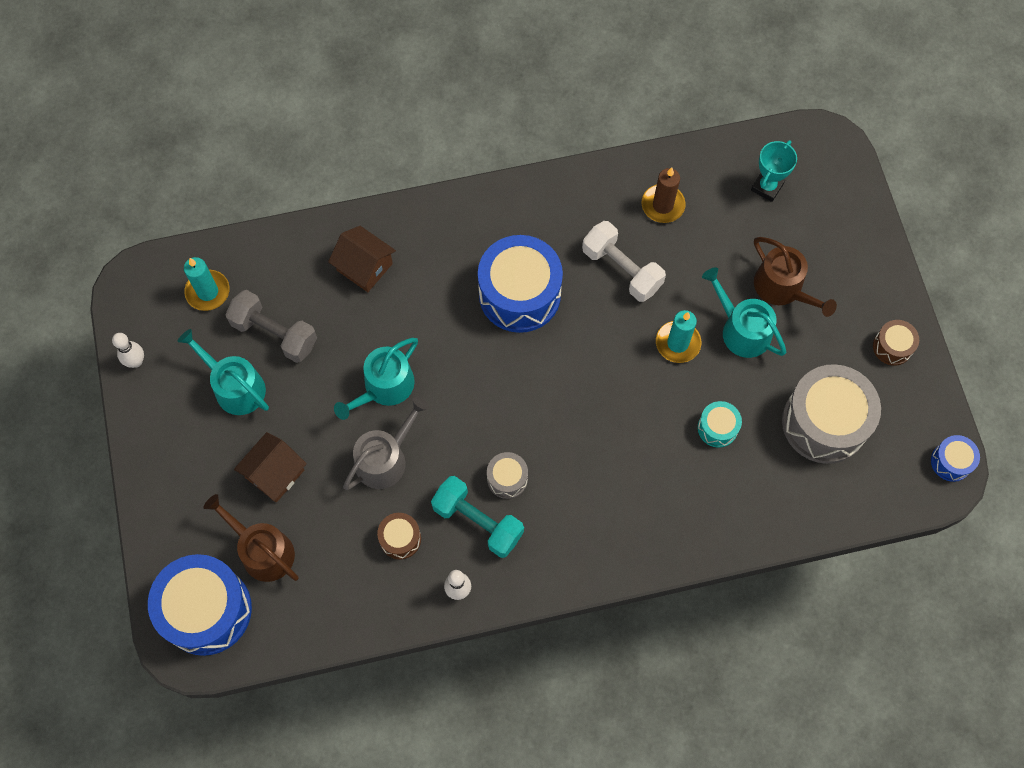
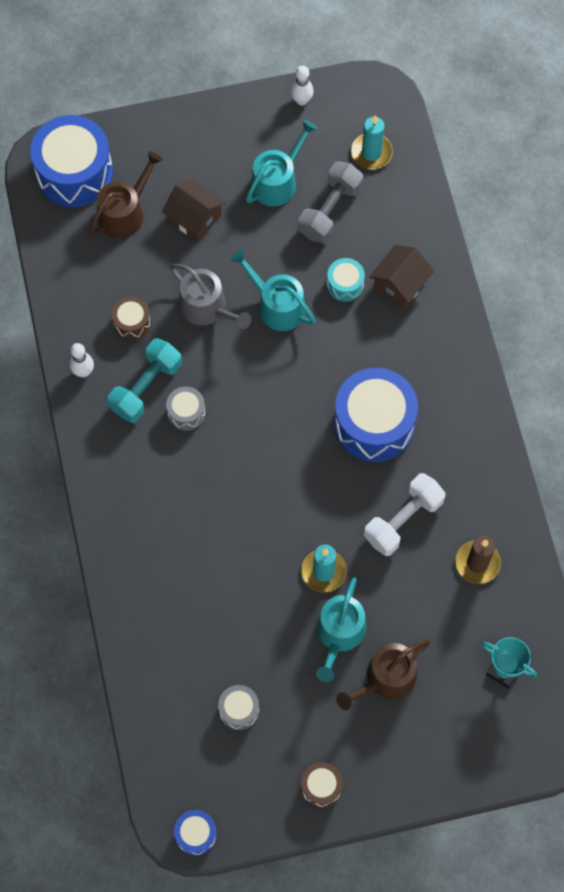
camera: 90 degrees right, 0 degrees up
(717, 428) = (234, 605): turquoise drum -> turquoise drum (345, 284)
(741, 329) = (339, 634): turquoise watering can -> turquoise watering can turned 150 degrees clockwise
(824, 422) = (239, 710): grey drum -> grey drum, size x0.47

